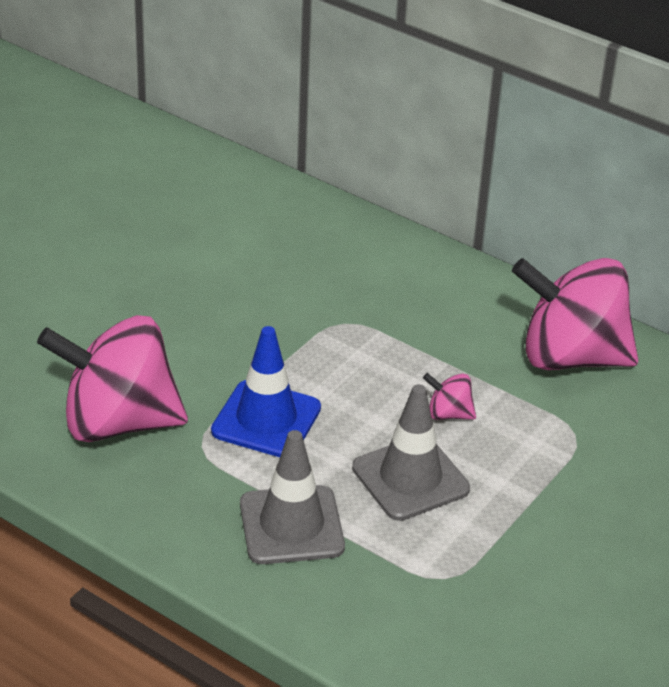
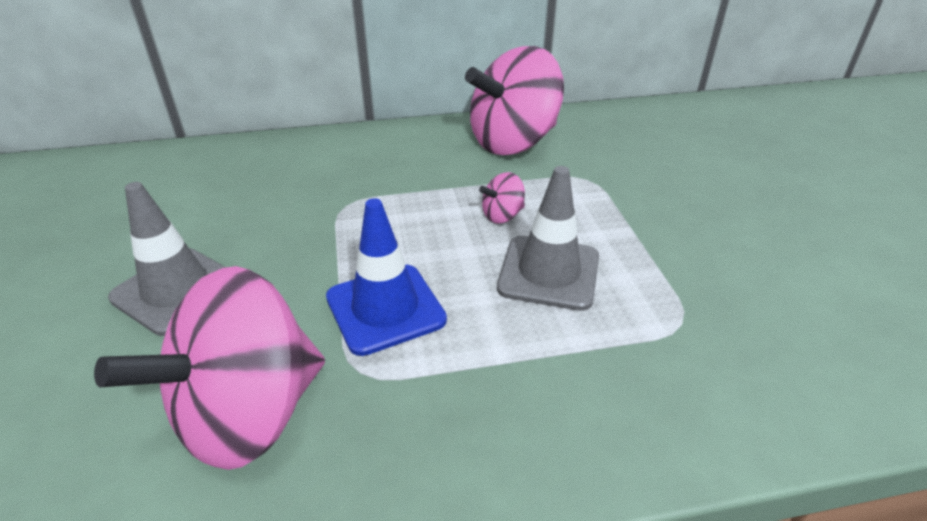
camera: 45 degrees left, 0 degrees up
(291, 525) = (530, 377): grey traffic cone -> grey traffic cone (176, 290)

